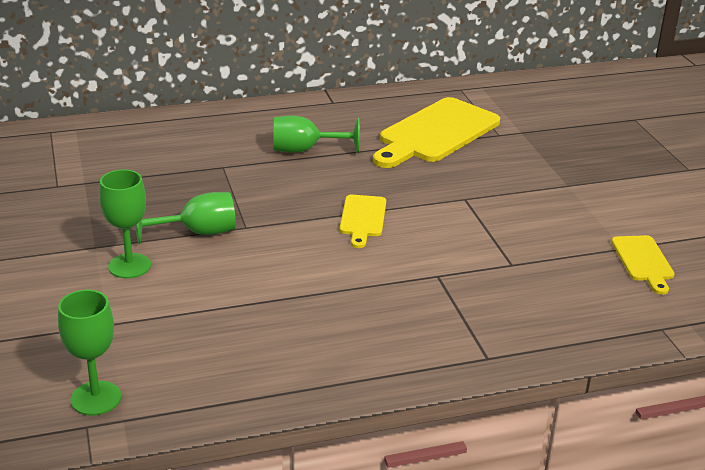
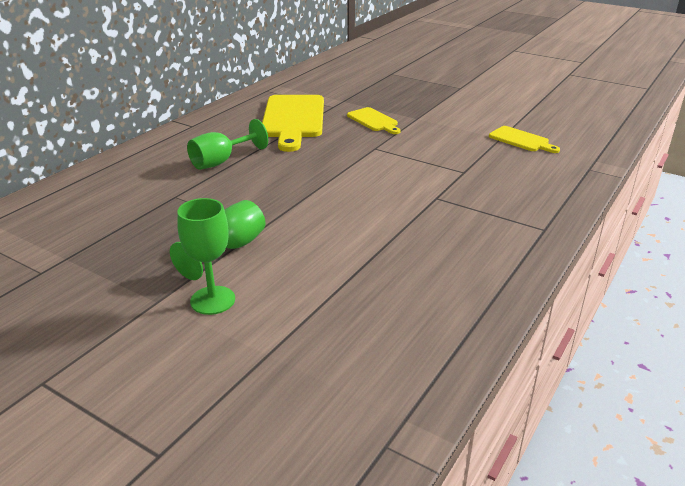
camera: 40 degrees left, 0 degrees up
(96, 398) = (355, 418): green goblet -> none
(362, 218) = (333, 186): yellow cutting board -> yellow cutting board (374, 121)

